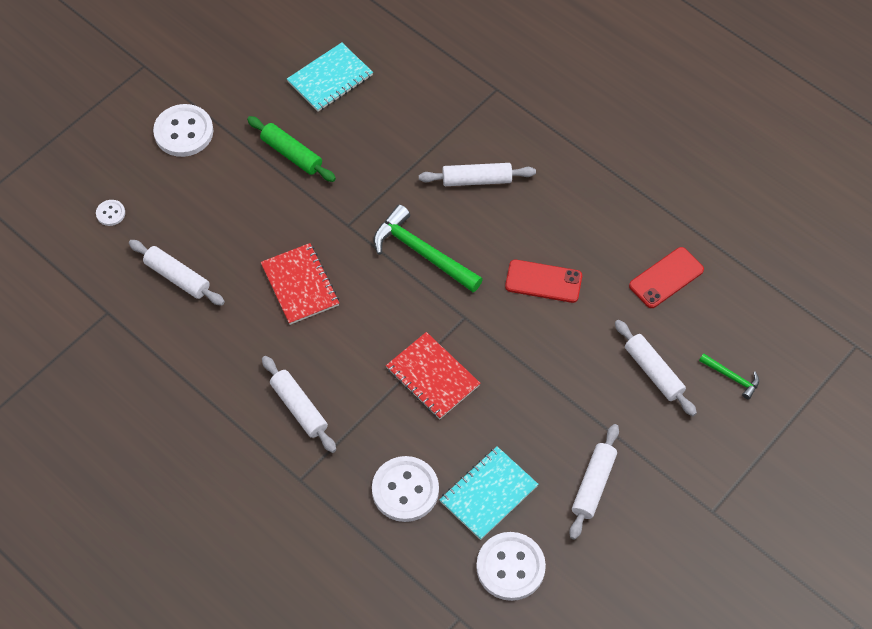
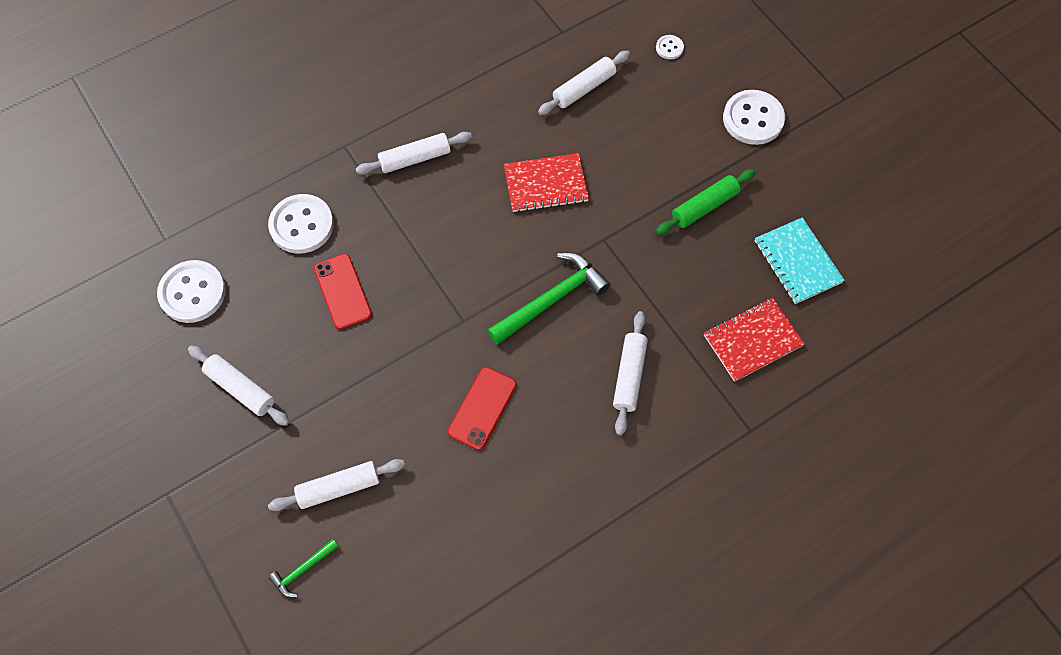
camera: 105 degrees right, 5 degrees up
(433, 377) = (408, 275): red notebook -> red notebook (752, 340)
(488, 494) = (269, 293): turquoise notebook -> none
(666, 278) = (447, 540): red phone -> red phone (342, 291)

